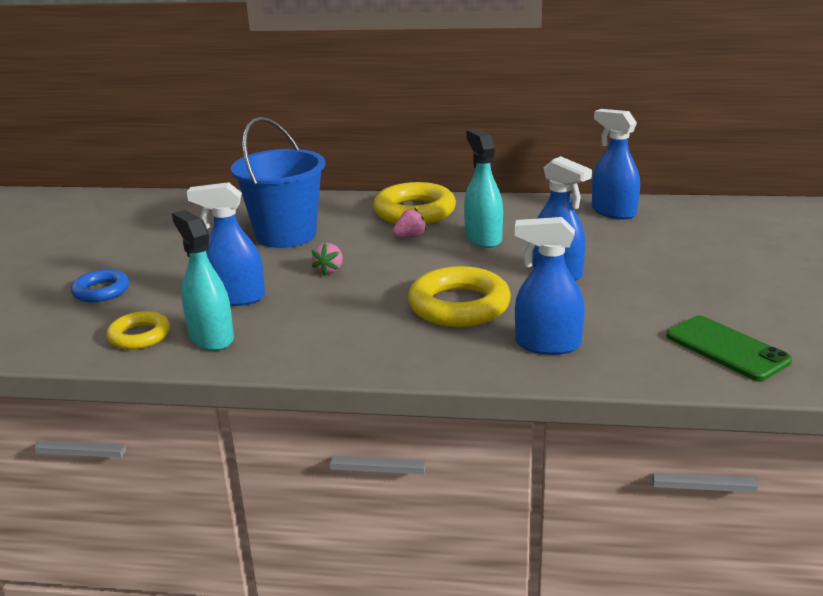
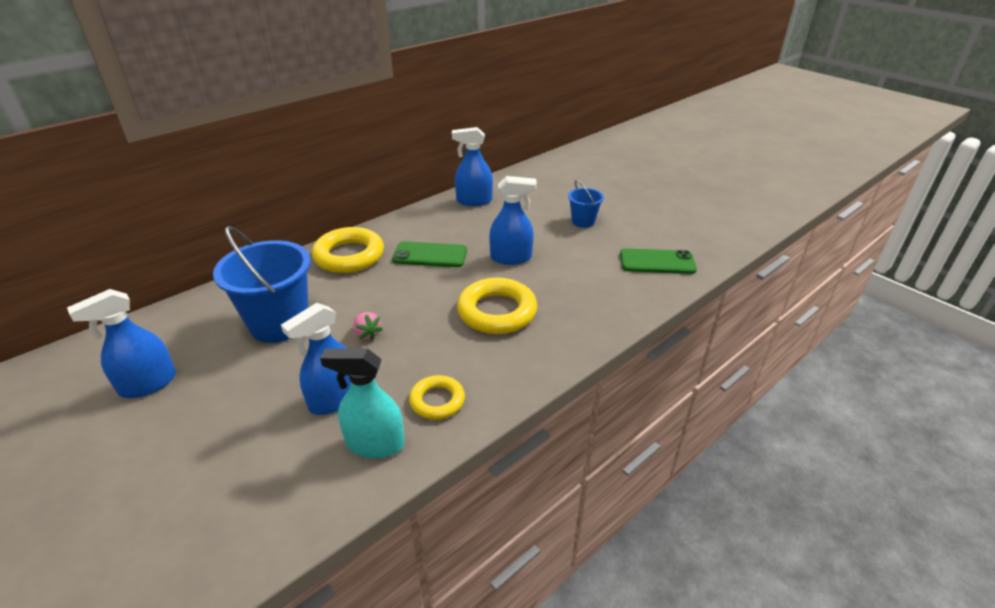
camera: 50 degrees left, 10 degrees up
(101, 291) = (190, 472): blue ring -> none
(139, 336) = (310, 485): yellow ring -> yellow ring (437, 401)
(410, 237) = (380, 277): pink strawberry -> none
(483, 238) = (430, 255): turquoise spray bottle -> green phone
(547, 344) = (583, 309): blue spray bottle -> blue spray bottle (148, 384)
(708, 275) = (583, 221): none -> blue bucket

